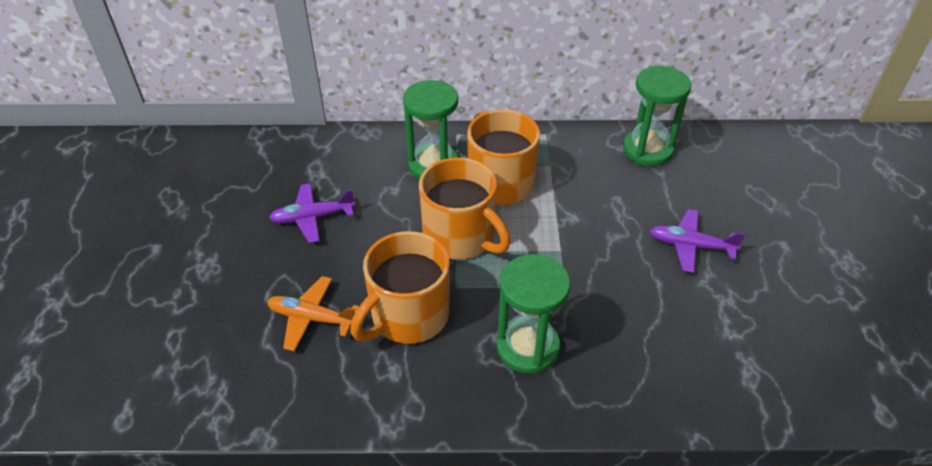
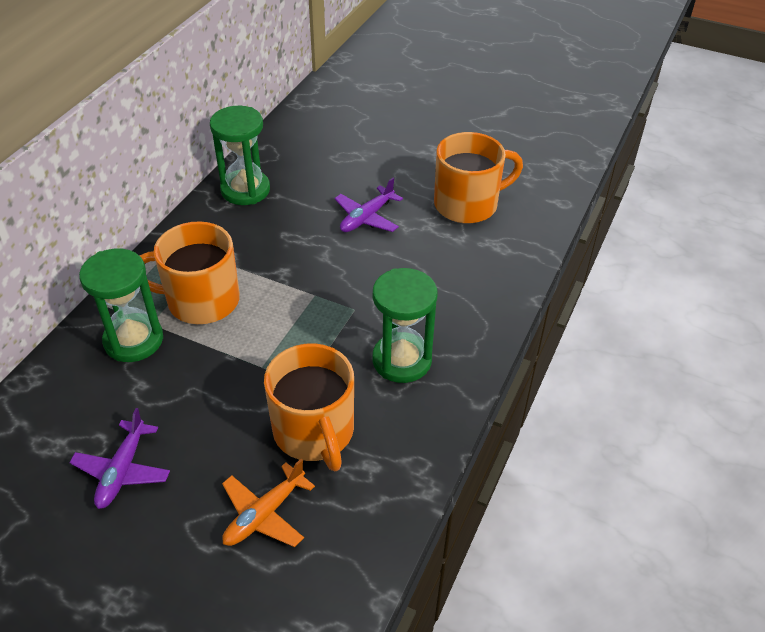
camera: 65 degrees left, 0 degrees up
(460, 237) = (247, 356): orange mug -> orange mug (468, 204)

